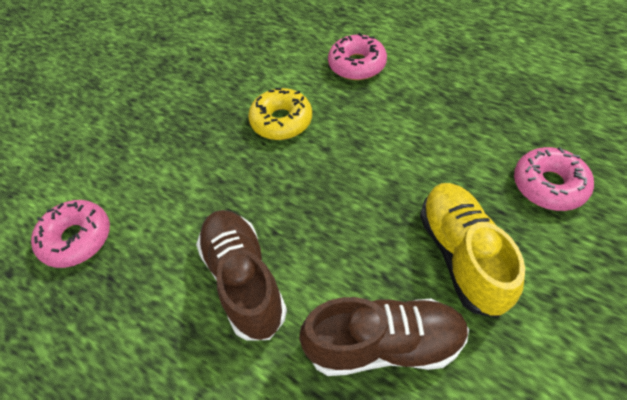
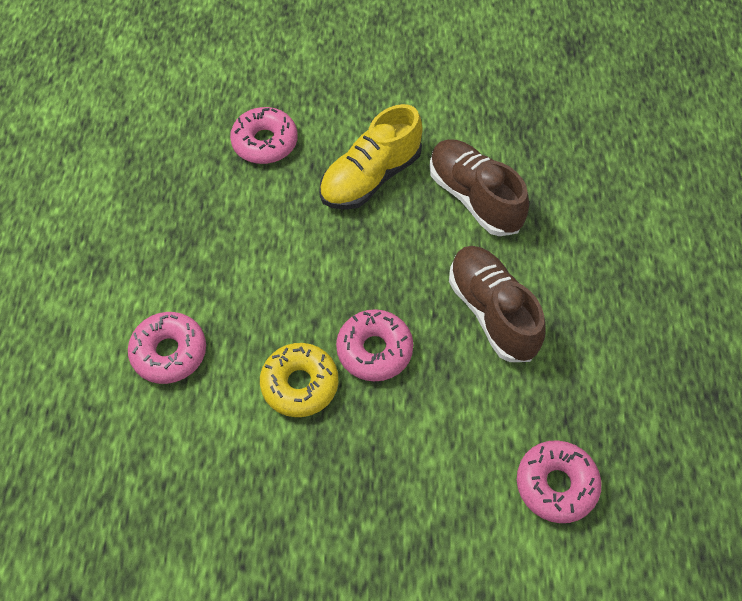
camera: 125 degrees left, 5 degrees up
(243, 280) = (492, 312): brown shoe -> brown shoe turned 120 degrees clockwise
(274, 175) = (374, 350): none -> pink donut

